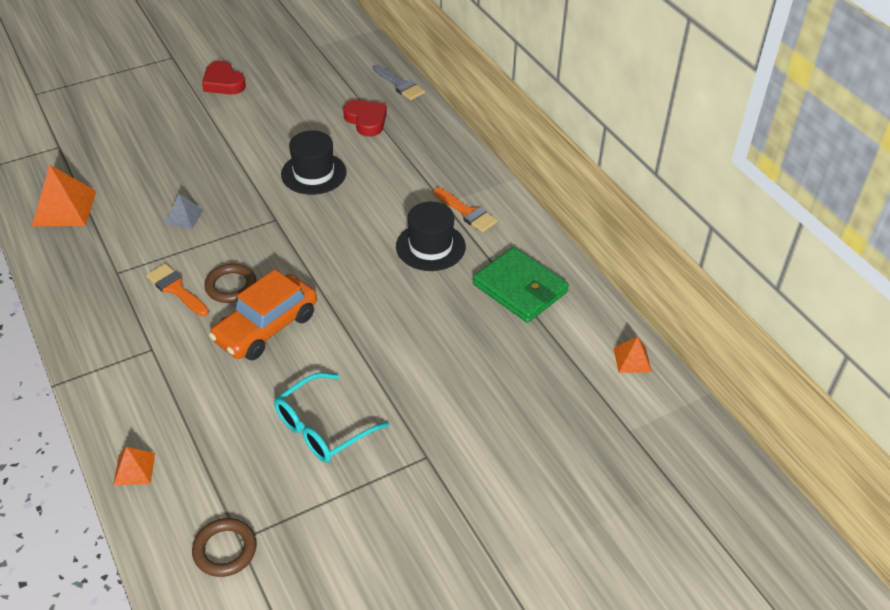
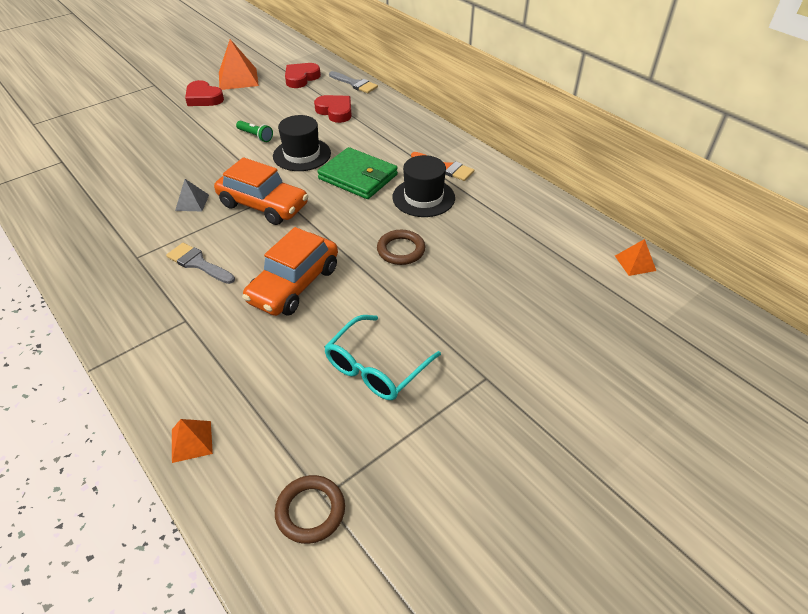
camera: 10 degrees left, 0 degrees up
(64, 208) = (75, 210): orange pyramid -> orange pyramid (238, 79)
(176, 289) = (198, 263): orange brush -> grey brush
(231, 286) = (251, 254): brown ring -> brown ring (401, 250)
(257, 231) = (263, 205): none -> orange car
(269, 142) = (255, 136): none -> green flashlight
(339, 69) = (301, 78): none -> red heart
(520, 288) = (514, 220): green wallet -> green wallet (358, 177)

